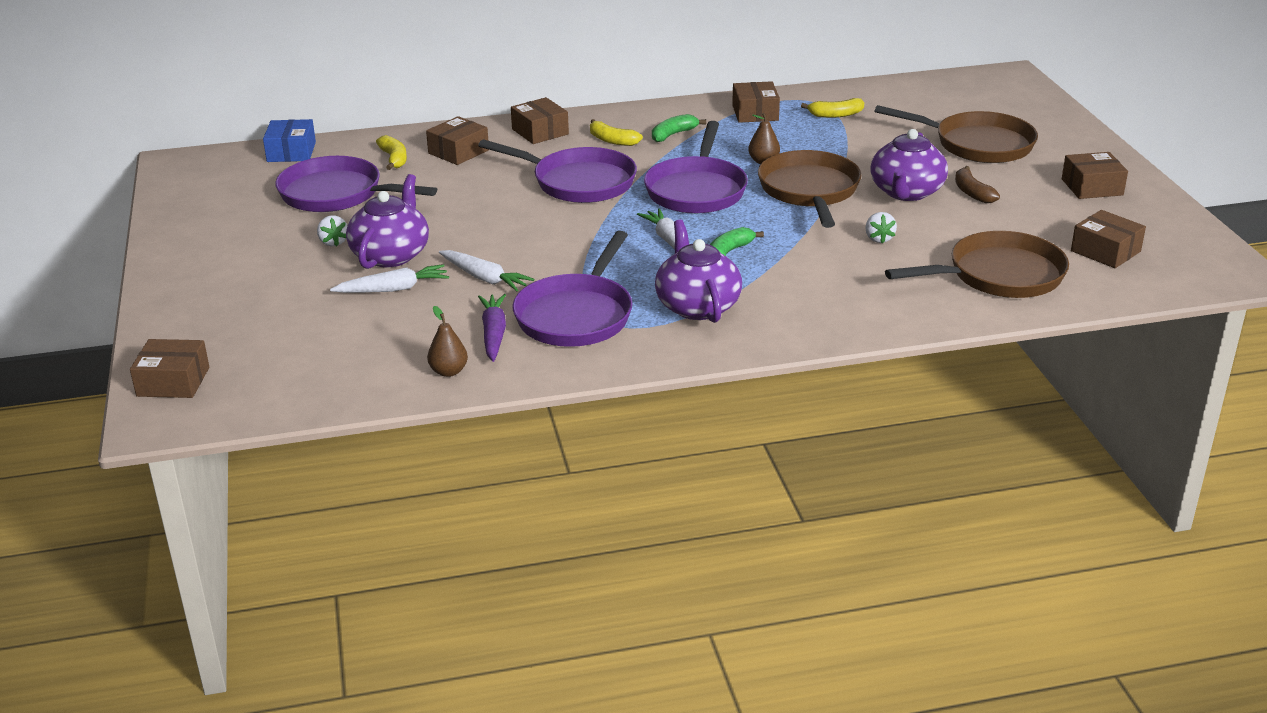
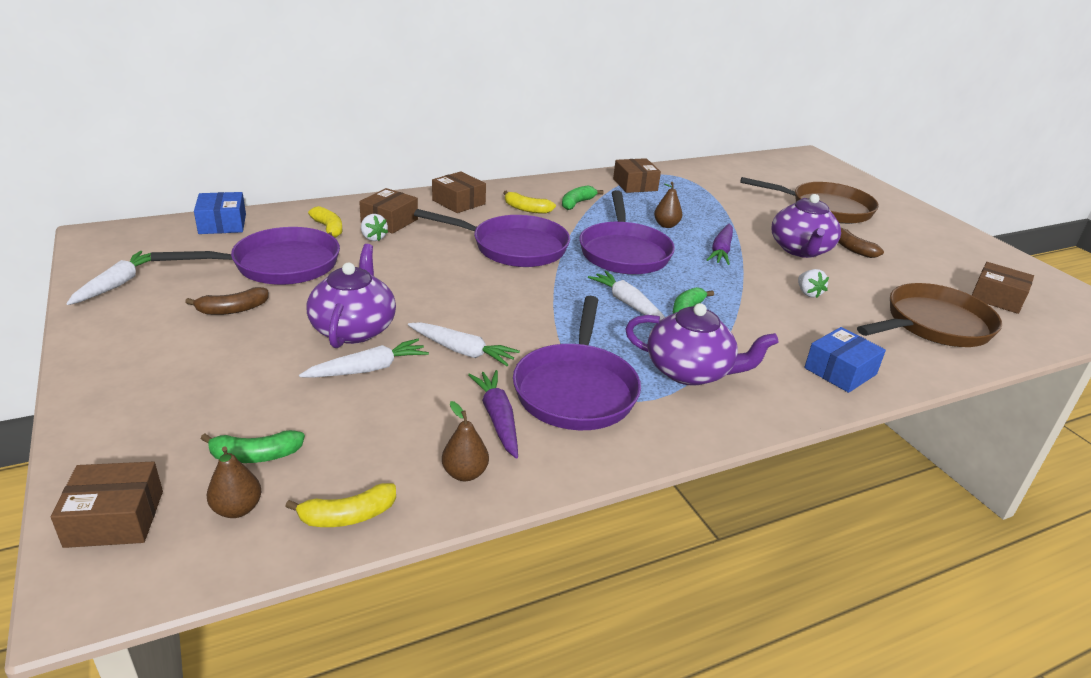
camera: 15 degrees left, 0 degrees up
(188, 208) = (117, 284): none -> white carrot
(262, 382) = (237, 509): none -> brown pear
(283, 348) = (255, 456): none -> green banana
(286, 234) = (232, 309): none -> brown banana
(333, 242) = (287, 317): white strawberry -> white strawberry (373, 238)
(337, 194) = (279, 265): purple pan -> purple pan turned 150 degrees clockwise
(697, 306) = (690, 371): purple teapot -> purple teapot turned 135 degrees clockwise
(809, 191) = (721, 251): brown pan -> purple carrot
(836, 115) = (700, 186): yellow banana -> yellow banana (348, 516)
(854, 313) = (840, 371): none -> blue box
(1092, 187) = (939, 242): brown box -> none

